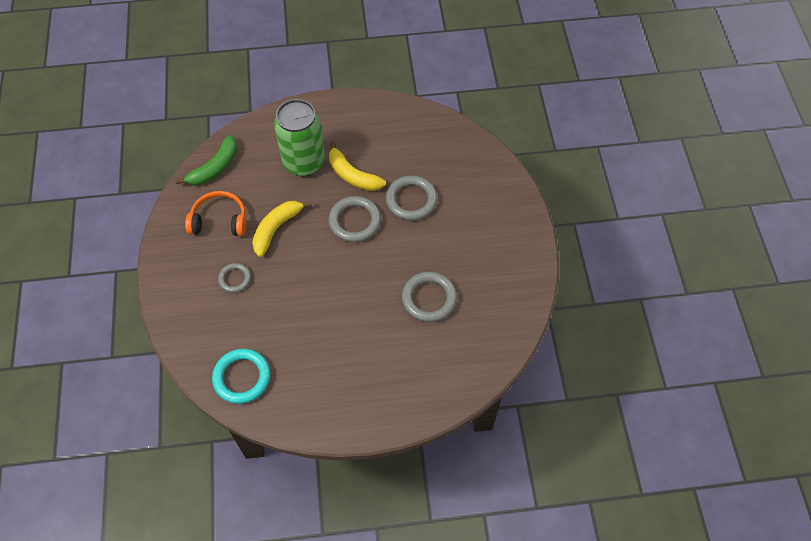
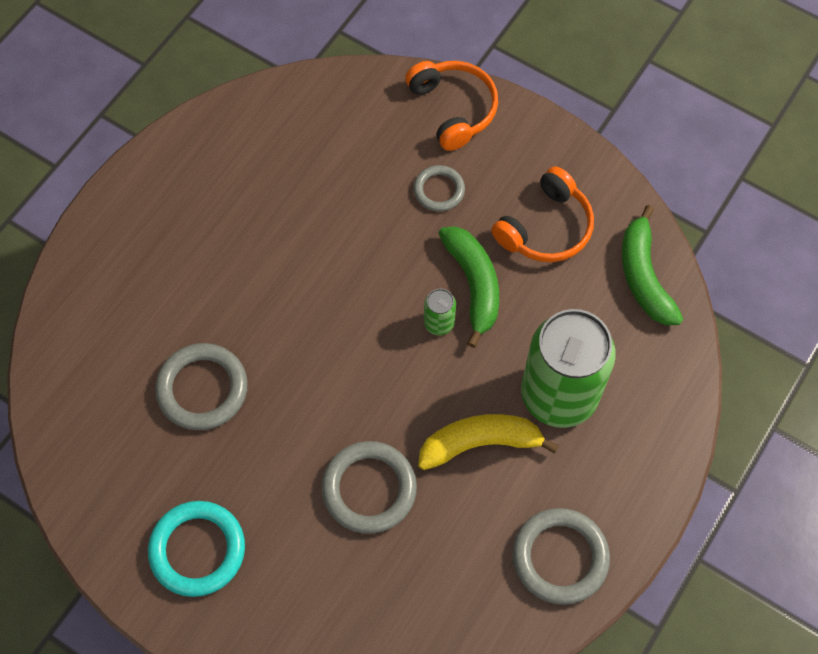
camera: 130 degrees right, 5 degrees up
(178, 307) = (453, 109): none -> orange headphones
(242, 377) = (298, 117): turquoise ring -> turquoise ring (197, 550)
(276, 229) = (473, 285): yellow banana -> green banana
(309, 229) = (439, 323): none -> green can
(354, 221) = (400, 388): grey ring -> grey ring (560, 557)

